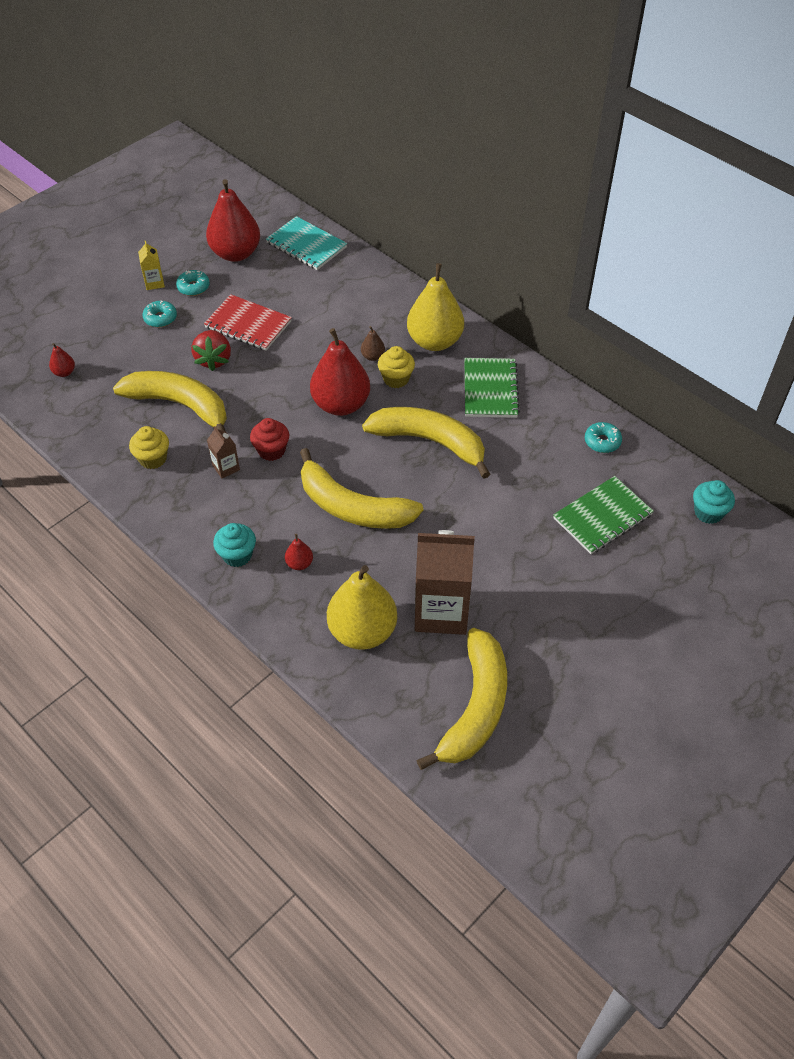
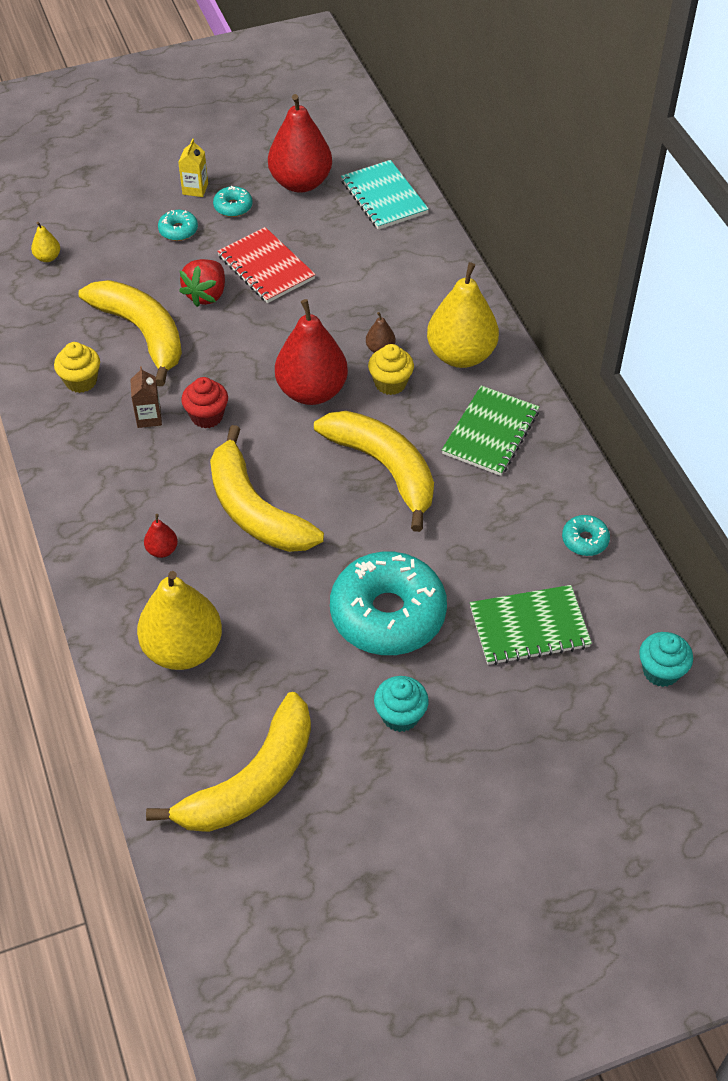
camera: 25 degrees right, 0 degrees up
(64, 372) = (48, 257): red pear -> yellow pear
(237, 555) = (104, 516): turquoise cupcake -> turquoise cupcake (400, 715)
(441, 611) = (279, 661): brown carton -> none
(498, 546) = (388, 614): none -> turquoise donut

